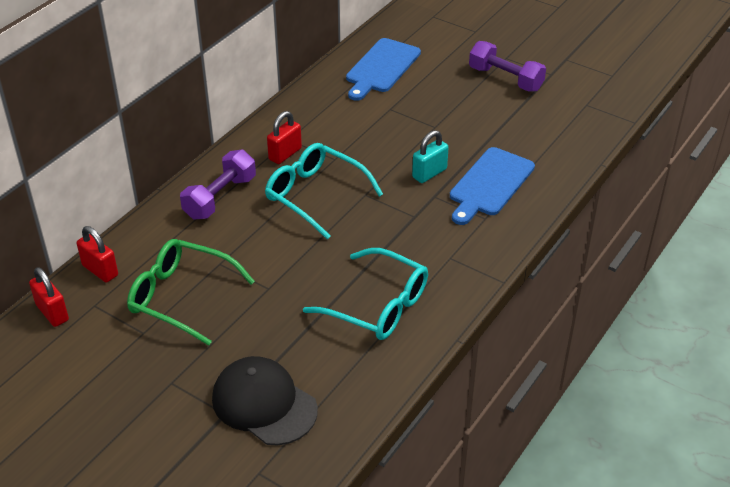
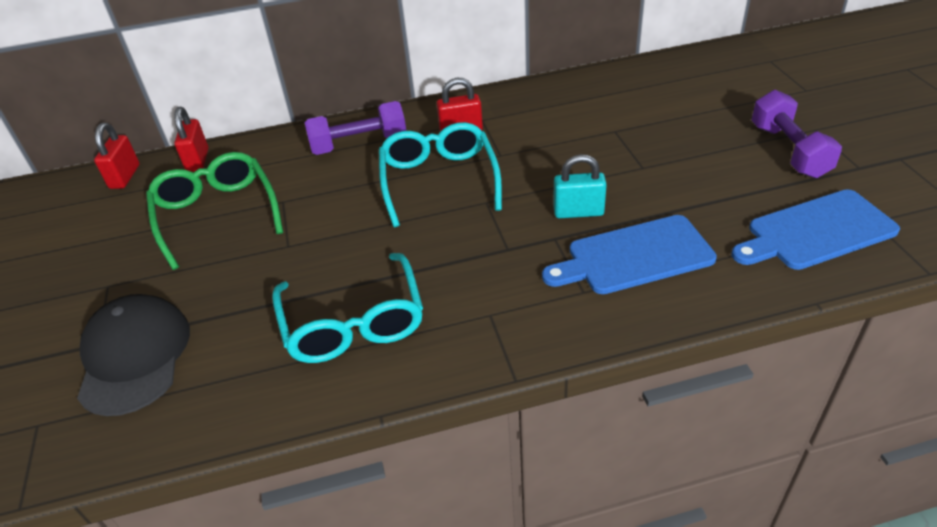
camera: 45 degrees right, 0 degrees up
(381, 68) = (653, 90): blue cutting board -> blue cutting board (816, 231)

